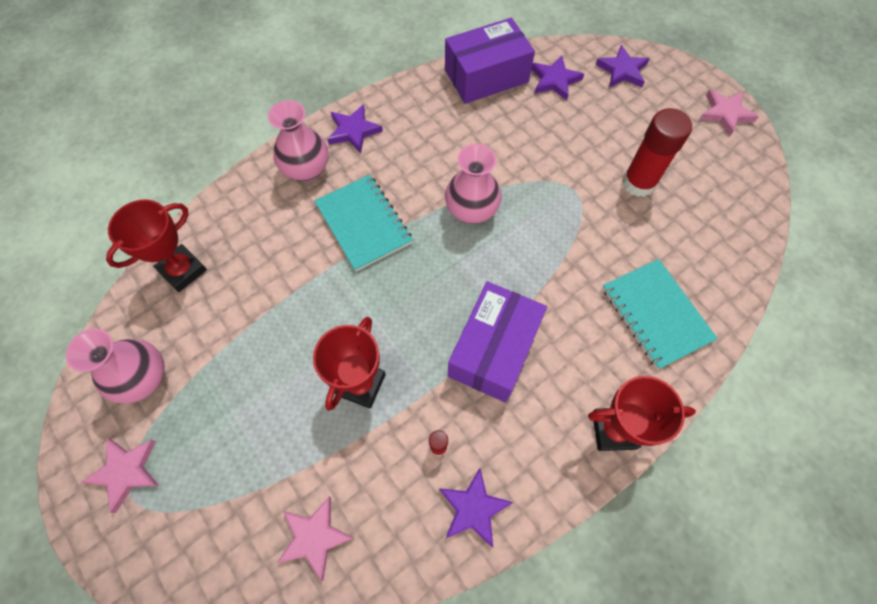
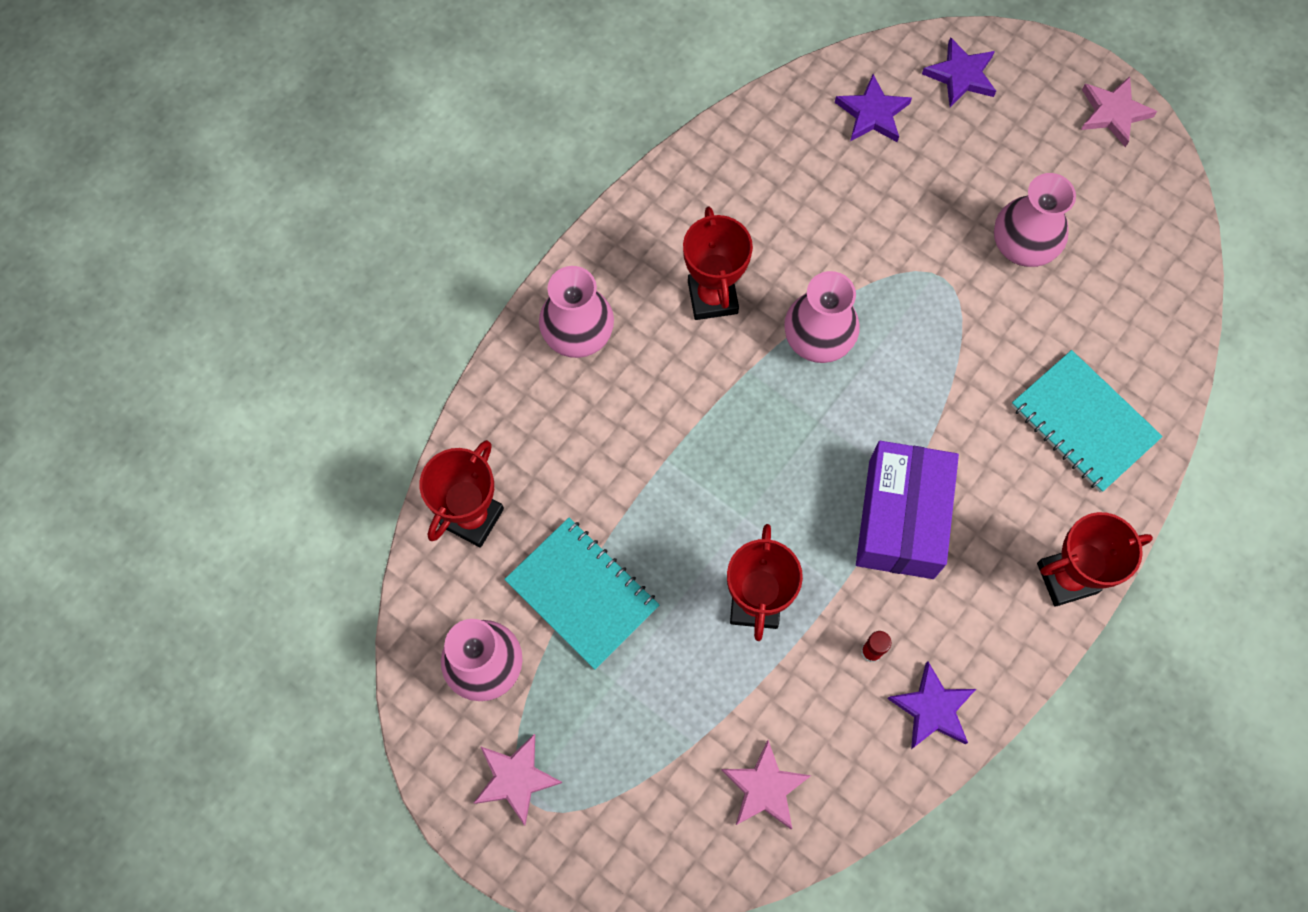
camera: 15 degrees left, 5 degrees up
(353, 131) = (621, 260): purple star -> none
(363, 223) = (683, 393): turquoise notebook -> turquoise notebook (582, 594)
(407, 167) = (712, 297): none -> red trophy
(486, 76) = (776, 129): purple box -> none
(638, 183) = (1022, 246): red glue stick -> pink vase

